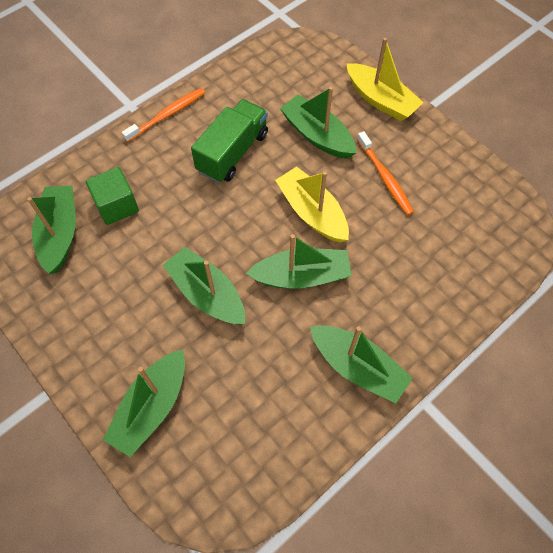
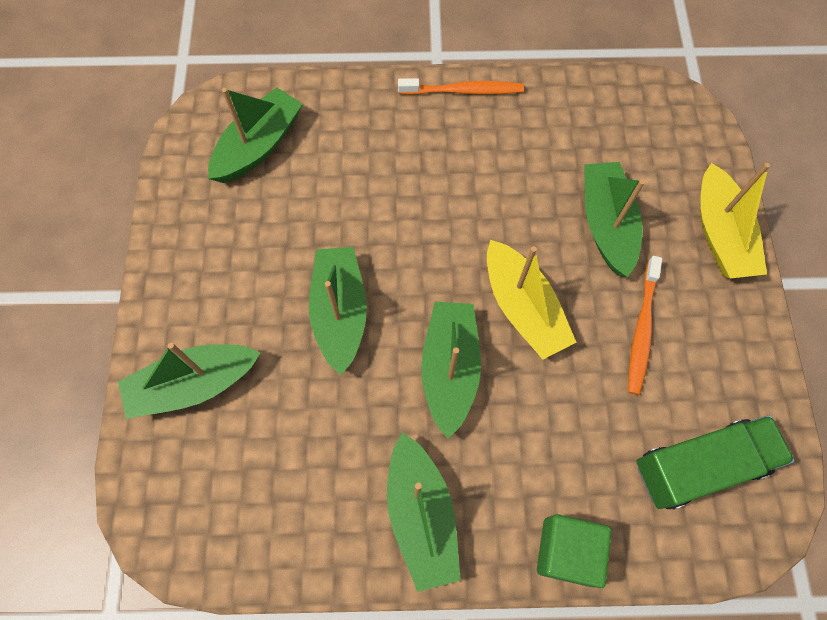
camera: 40 degrees right, 5 degrees up
(117, 206) = (333, 155): green cube -> green cube (566, 551)
(232, 152) = (495, 179): green truck -> green truck (700, 466)
(301, 276) = (450, 369): green boat -> green boat turned 120 degrees counterclockwise
(312, 212) = (523, 308): yellow boat -> yellow boat turned 150 degrees clockwise

